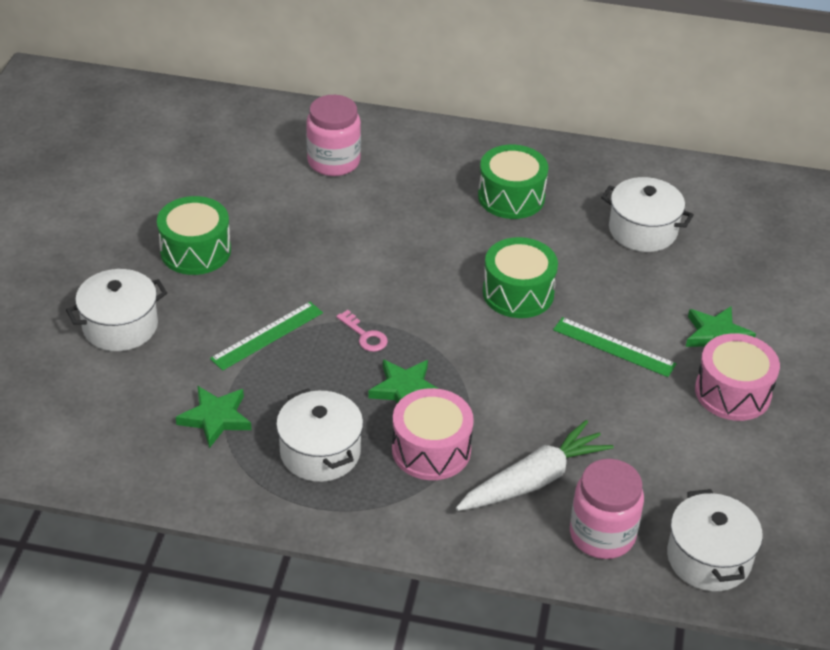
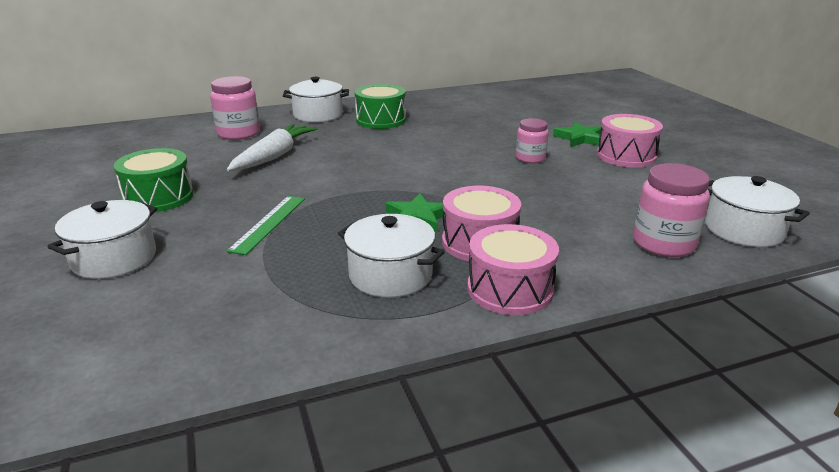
camera: 30 degrees left, 15 degrees down
(216, 418) = (267, 287): green star -> none
(365, 335) = (352, 200): pink key -> none
(403, 516) = (510, 289): none -> pink drum
(518, 293) = (437, 153): green drum -> none
(533, 480) = (575, 232): white carrot -> white carrot (274, 156)
(614, 347) = (530, 158): green ruler -> pink jar
(643, 230) = (477, 114): white pot -> white pot (318, 115)

